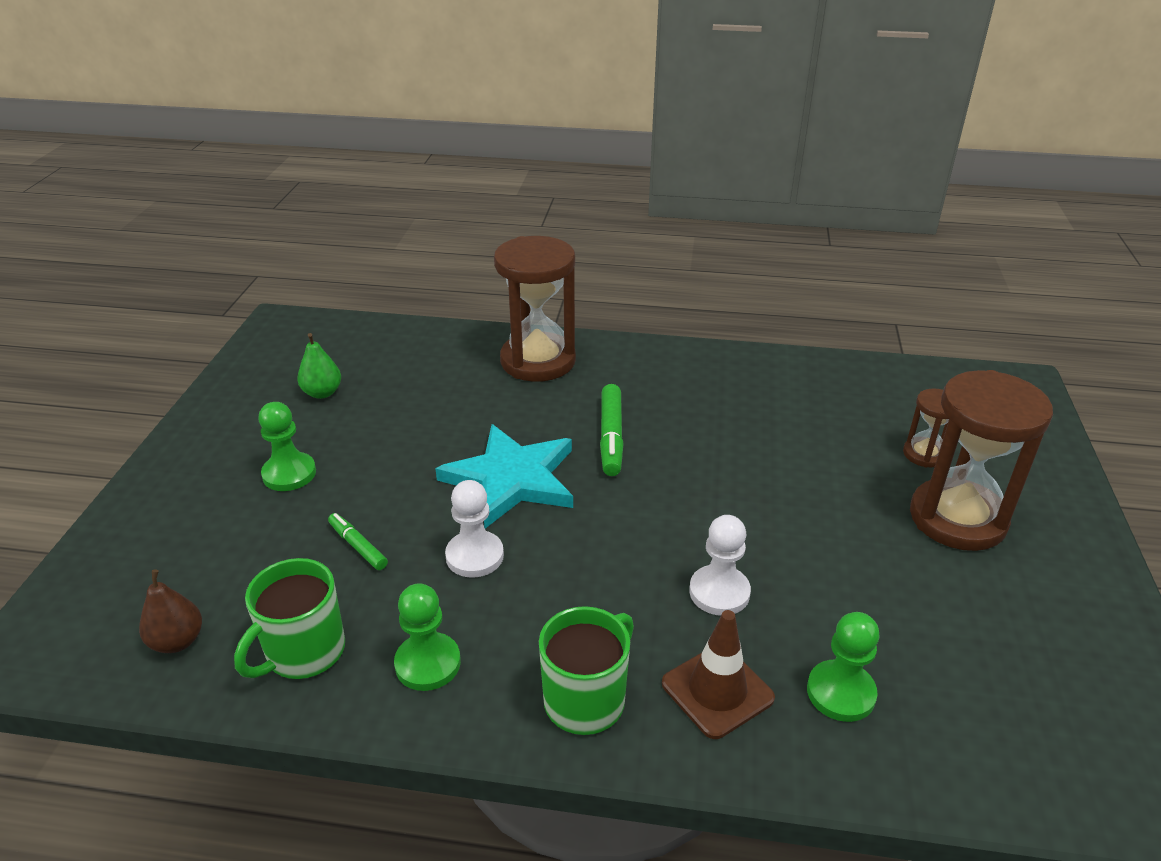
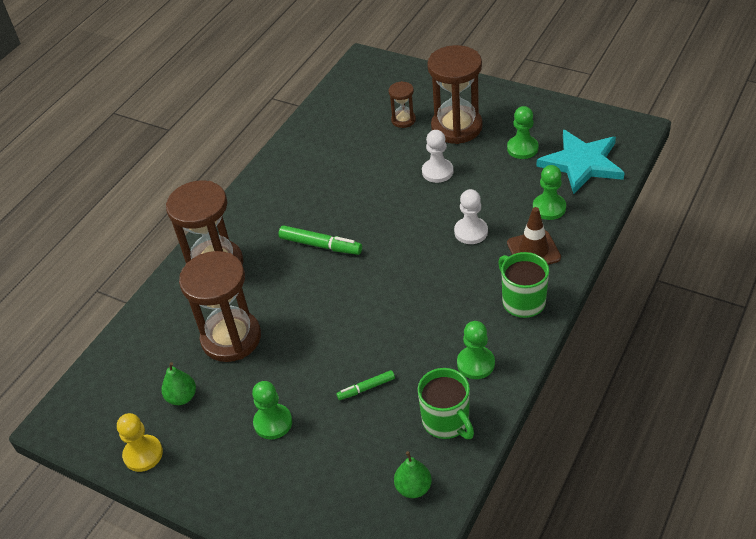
camera: 65 degrees left, 10 degrees up
(177, 641) = (413, 488): brown pear -> green pear
(237, 388) = (143, 454): none -> yellow pawn
(421, 404) = (231, 338): none -> brown hourglass
(474, 556) = (400, 331): white pawn -> white pawn (437, 172)
(511, 479) = (338, 301): turquoise star -> turquoise star (582, 163)
(973, 619) = (522, 148): none -> green pawn

